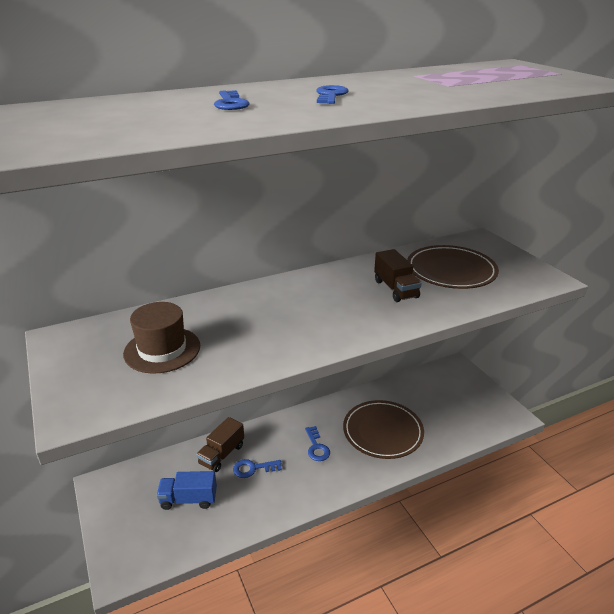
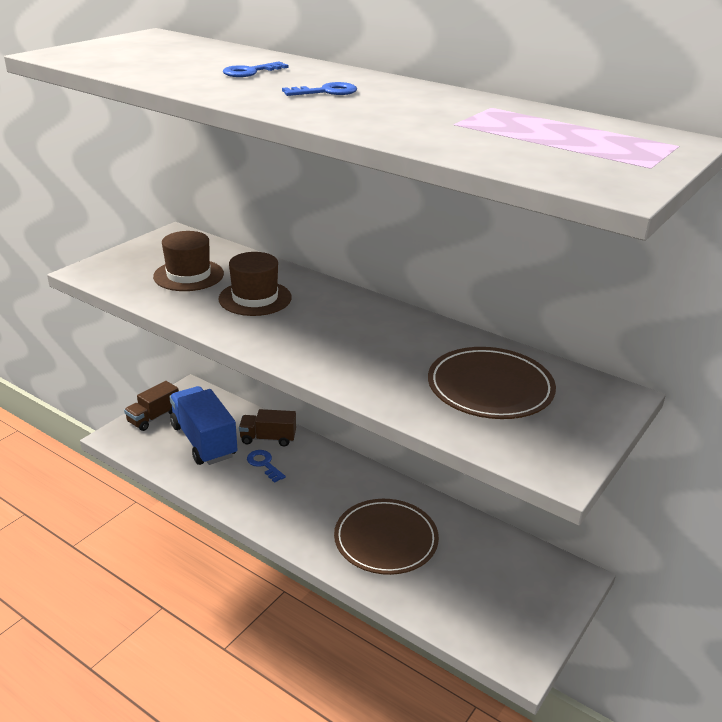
camera: 60 degrees right, 0 degrees up
(188, 499) = (204, 441): blue truck -> blue truck, size x1.68
(246, 325) = (255, 298): none -> brown hat
(316, 447) = (323, 496): blue key -> none
(395, 289) = (402, 359): brown truck -> brown truck (154, 417)

